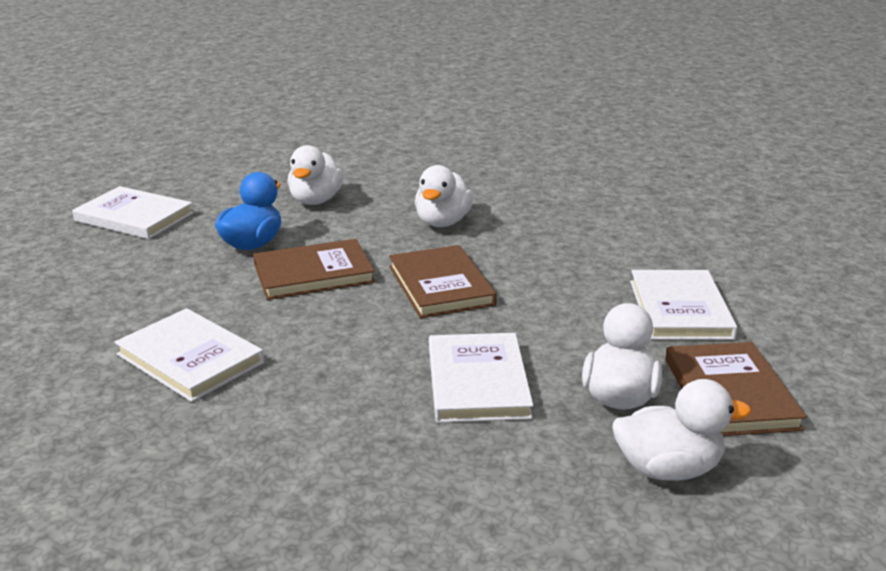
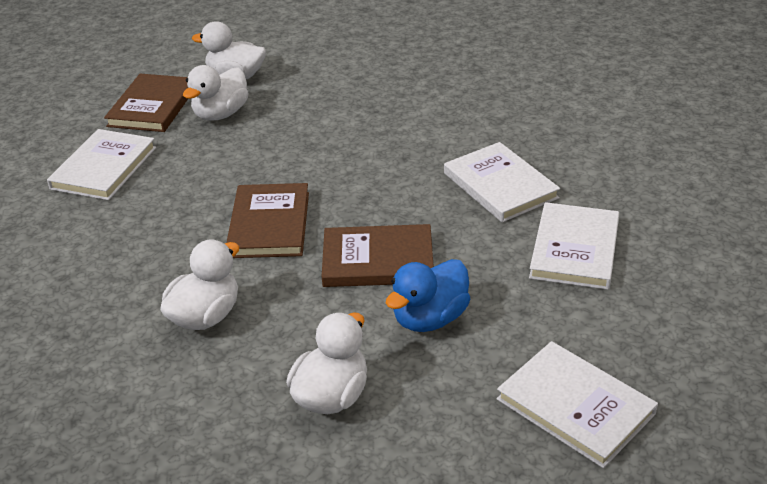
camera: 160 degrees left, 10 degrees up
(477, 382) = (301, 136): white book -> white book (575, 249)

